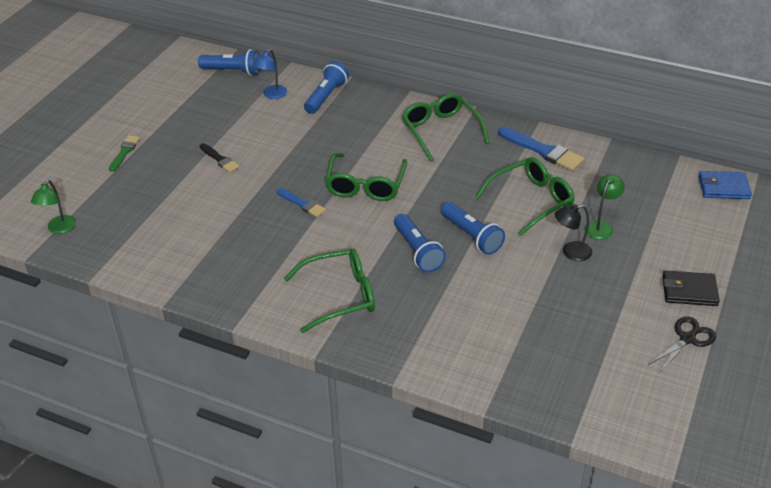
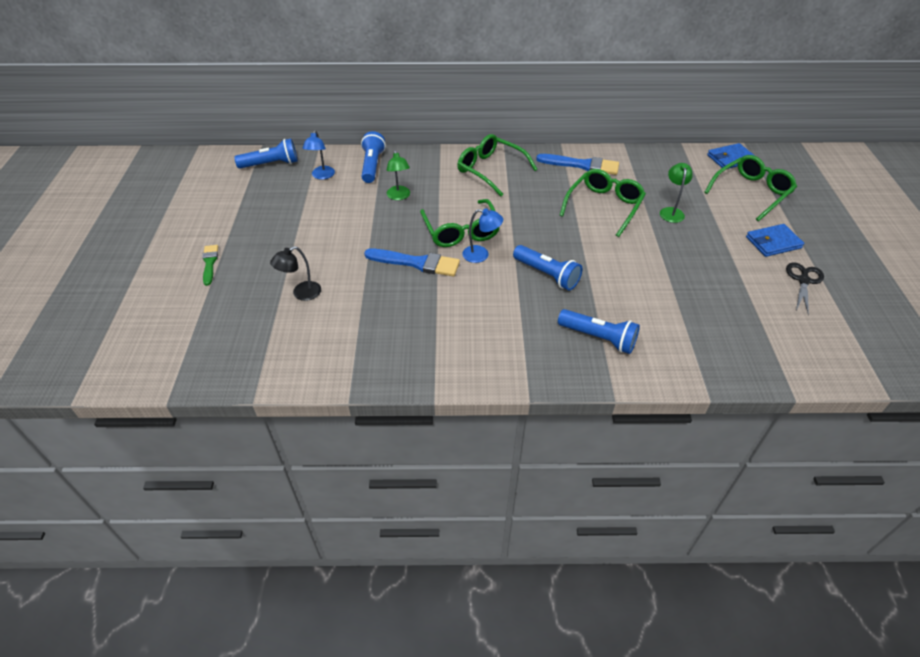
camera: 25 degrees left, 5 degrees up
(59, 229) = (186, 359): green lamp -> green lamp (399, 196)
(220, 159) = (311, 244): black brush -> none
(302, 204) = (417, 263): blue brush -> blue brush, size x1.69
(340, 296) = (510, 335): green glasses -> green glasses (751, 192)
(368, 214) = (481, 255): none -> blue lamp
(471, 236) = (580, 249): blue flashlight -> blue flashlight (598, 338)
(571, 252) = (666, 239): black lamp -> black lamp (301, 293)
(689, 291) = (773, 242): black wallet -> blue wallet

